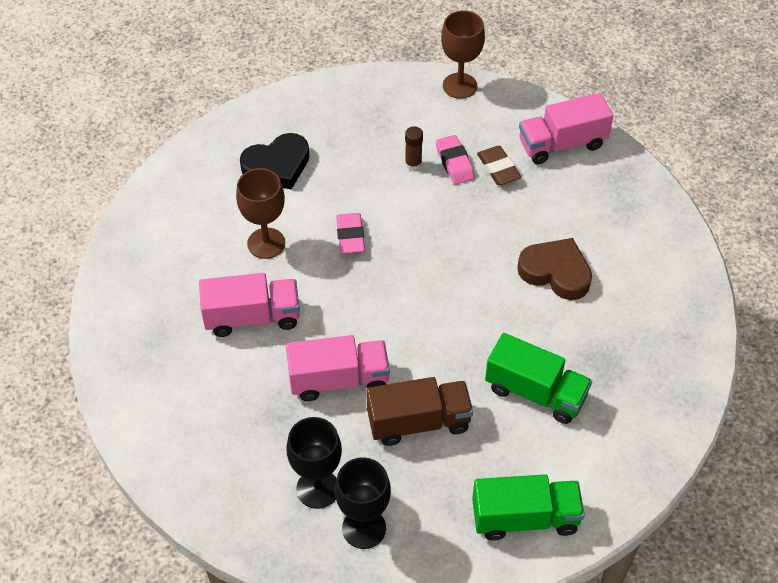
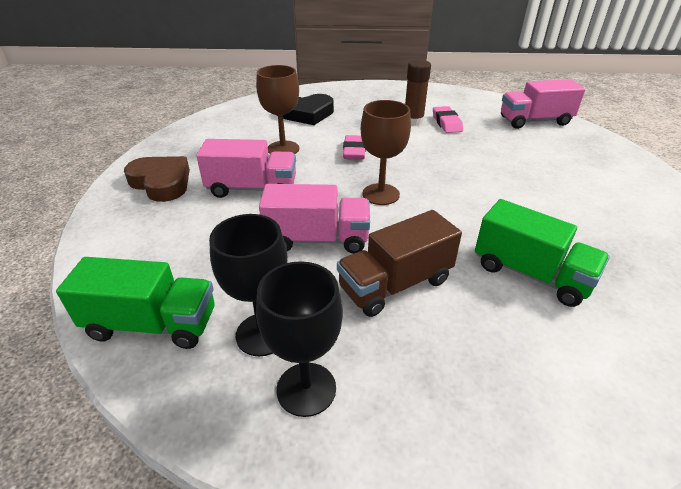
camera: 10 degrees right, 15 degrees down
(413, 164) = (413, 121): brown glue stick -> brown glue stick, size x1.53
(418, 422) = (395, 284): brown truck -> brown truck turned 150 degrees clockwise
(459, 86) = (452, 92): brown goblet -> brown goblet (381, 194)
(498, 168) = (482, 128): brown eraser -> none
(525, 518) = (531, 410): green truck -> green truck (152, 324)
(556, 272) = (540, 188): brown heart -> brown heart (161, 183)

